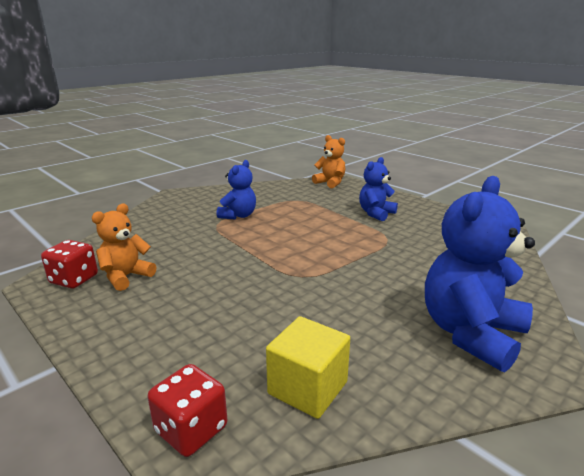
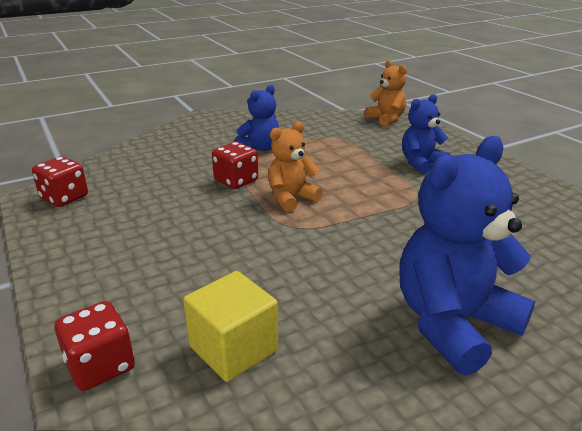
camera: 15 degrees right, 5 degrees up
(126, 277) = (113, 202): orange teddy bear -> orange teddy bear (291, 198)
(232, 245) = (236, 181): none -> red dice

